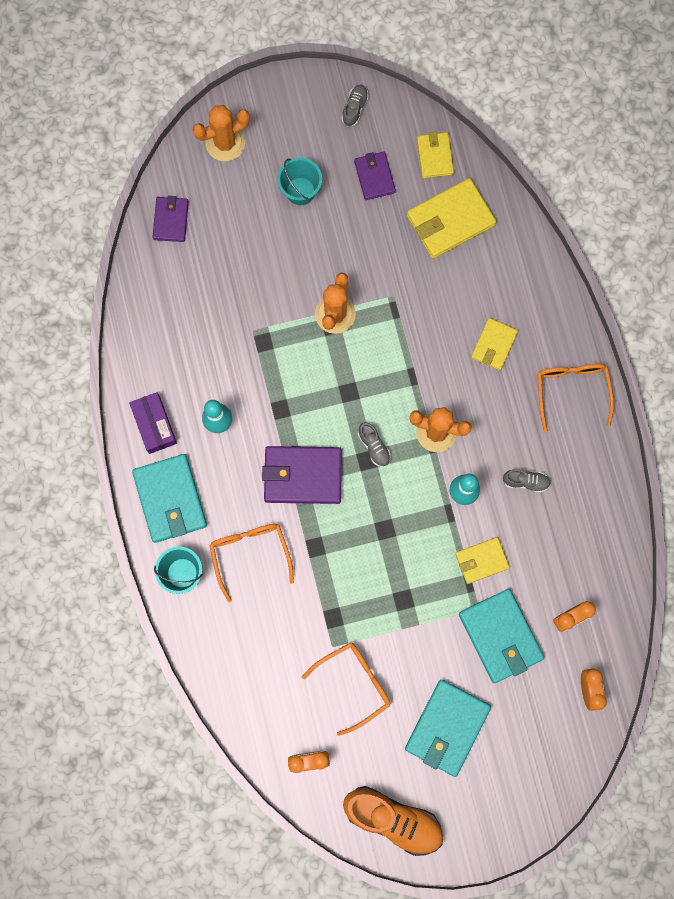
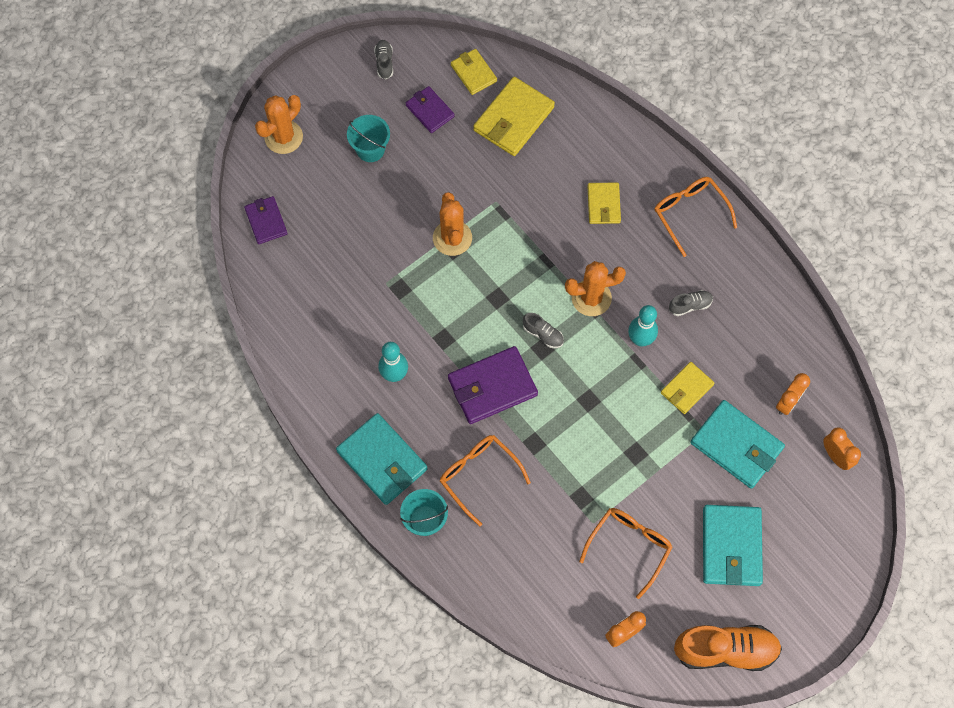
camera: 25 degrees left, 10 degrees down
(154, 425) = (336, 402): purple box -> none

